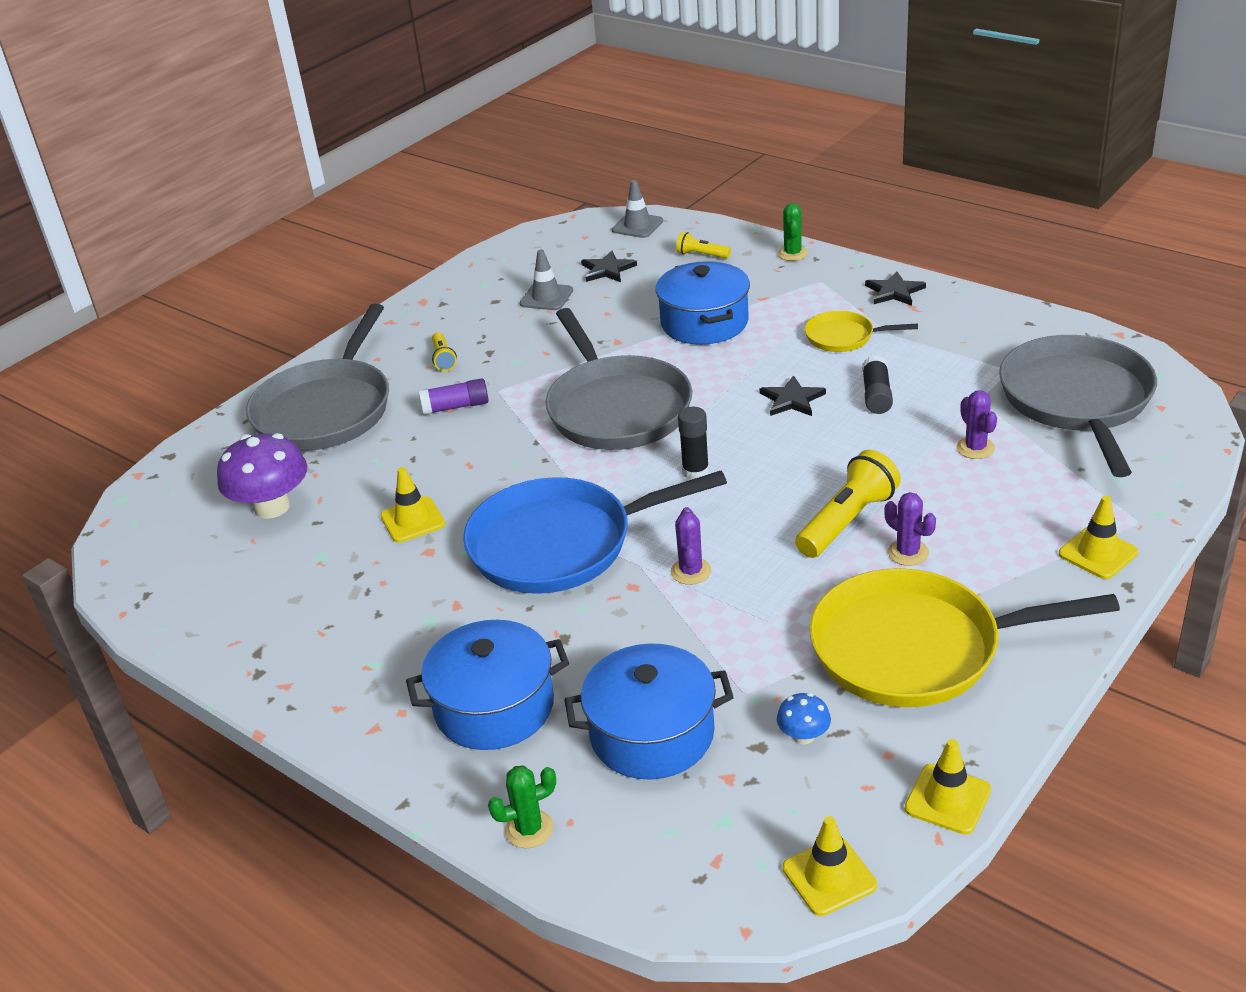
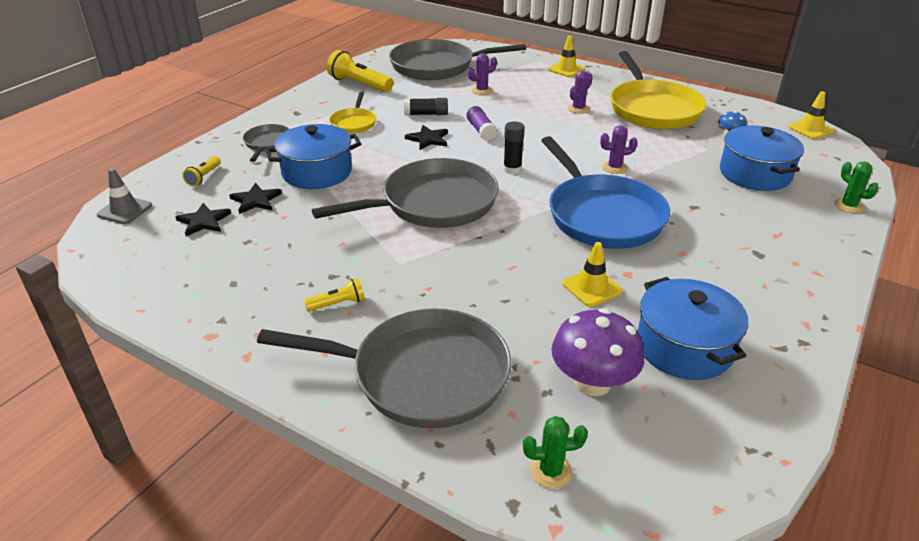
camera: 100 degrees left, 0 degrees up
(456, 407) = (424, 285): purple glue stick -> purple glue stick (481, 130)
(494, 707) = (768, 226): blue pot -> blue pot (684, 347)
(546, 297) = (240, 251): grey traffic cone -> none
(783, 282) = (268, 143): none -> grey pan
(792, 254) = (225, 140): green cactus -> green cactus (551, 471)
(847, 521) = (554, 123): yellow flashlight -> yellow flashlight (359, 84)
(894, 291) = (300, 107): black star -> black star (256, 200)
(947, 799) = (746, 105): yellow traffic cone -> none

